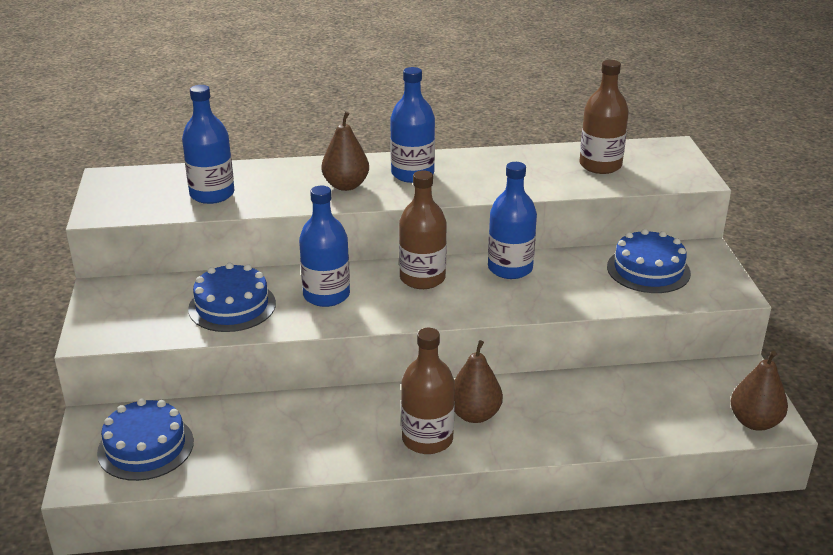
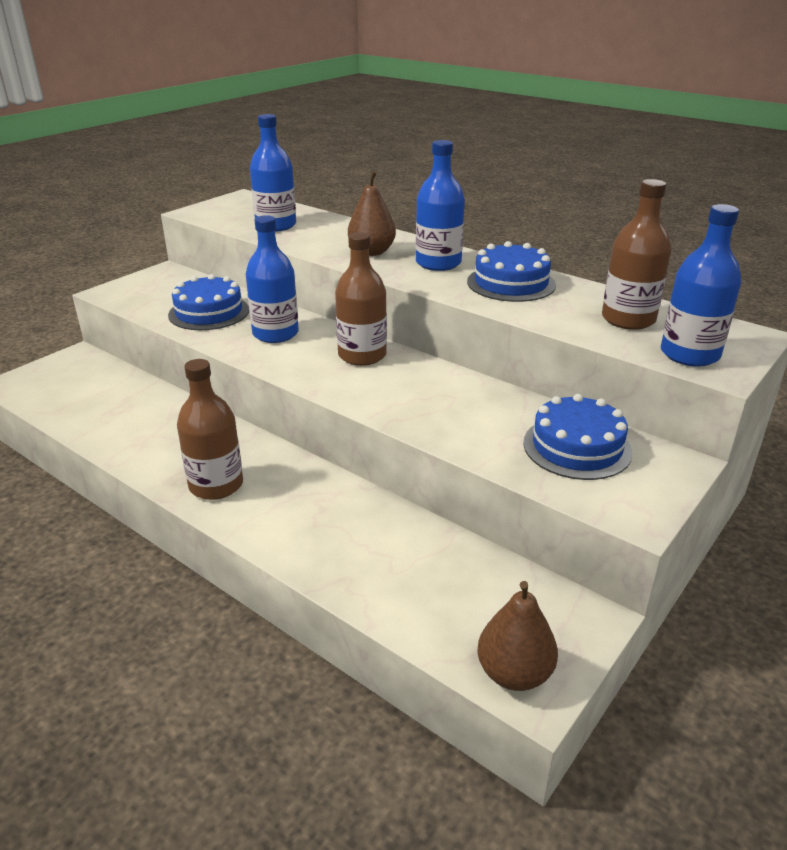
camera: 45 degrees right, 0 degrees up
(146, 447) = (70, 384): blue cake -> blue cake (511, 283)
(474, 415) = (279, 490): brown pear -> none
(510, 268) = (445, 382): blue bottle -> blue bottle (689, 354)

